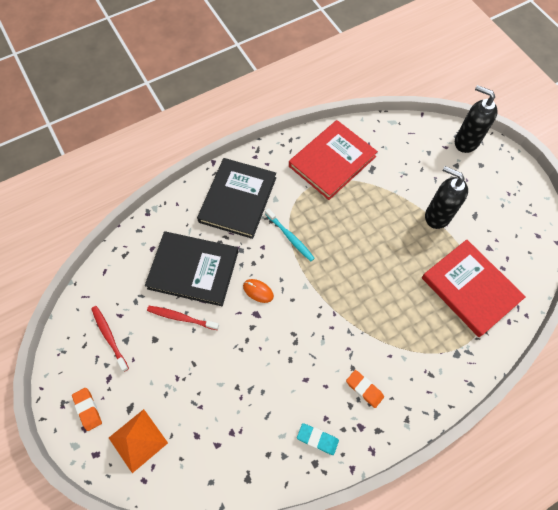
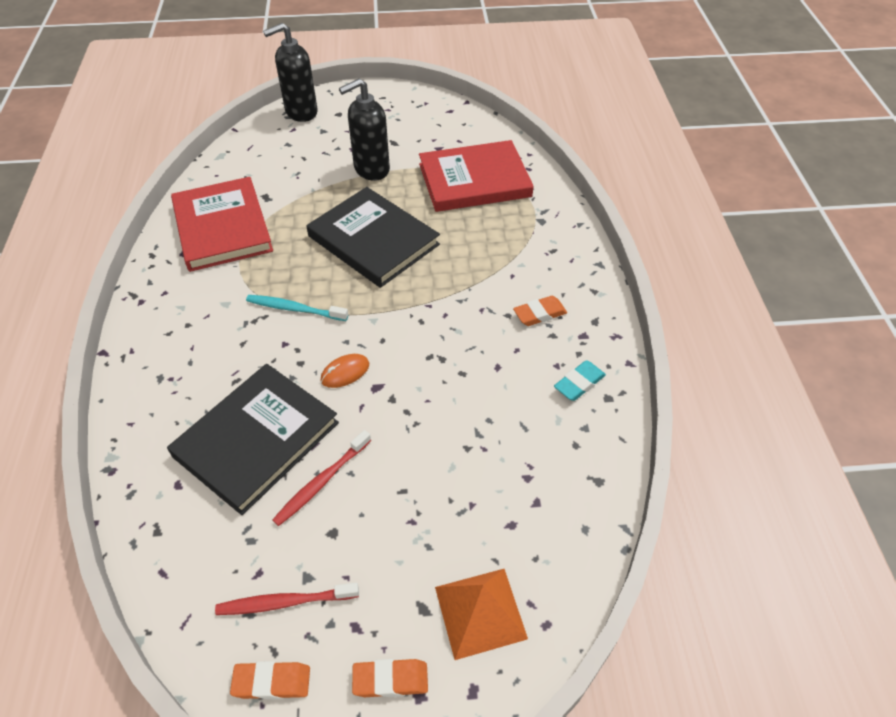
camera: 65 degrees left, 15 degrees down
(69, 353) = (272, 682): none -> orange eraser
(238, 199) = (190, 345): black book -> black book (373, 240)
(290, 237) = (294, 309): turquoise toothbrush -> turquoise toothbrush turned 150 degrees counterclockwise

